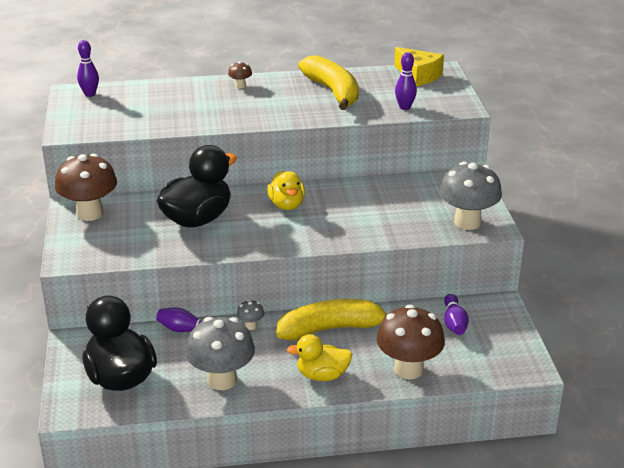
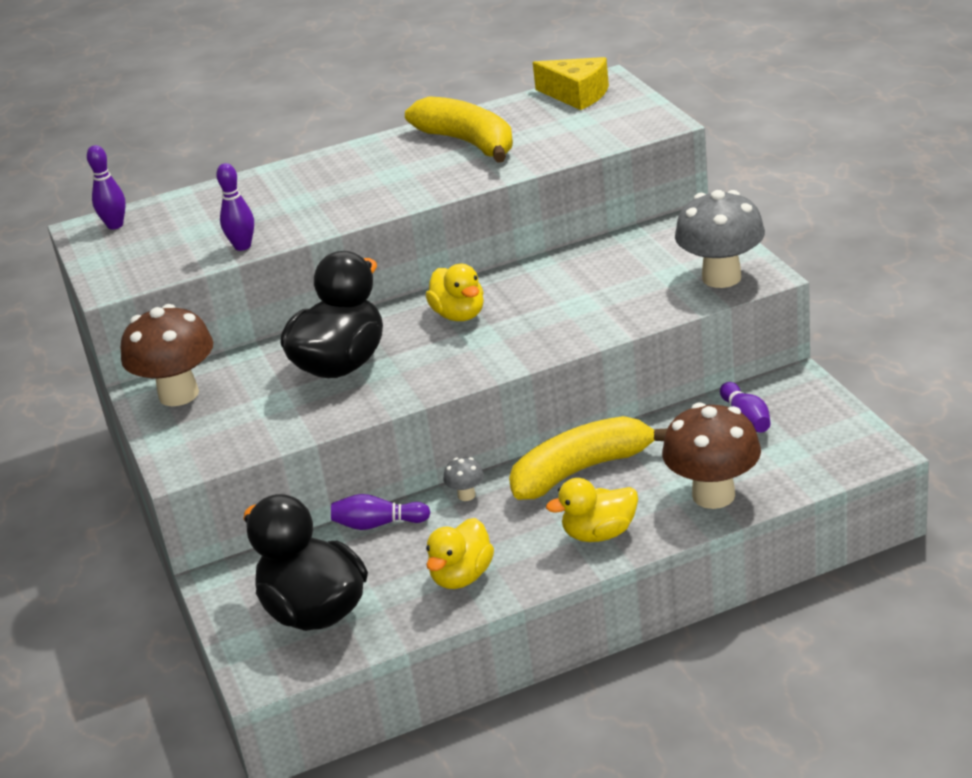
camera: 10 degrees left, 0 degrees up
(222, 380) = (462, 576): grey mushroom -> yellow duck
(240, 86) = (331, 164): brown mushroom -> none
(405, 107) = (581, 141): purple bowling pin -> purple bowling pin (242, 246)

